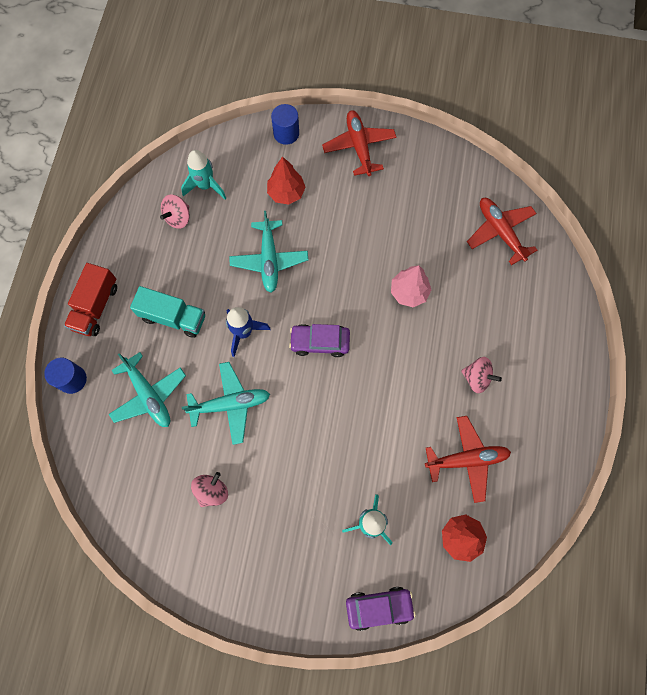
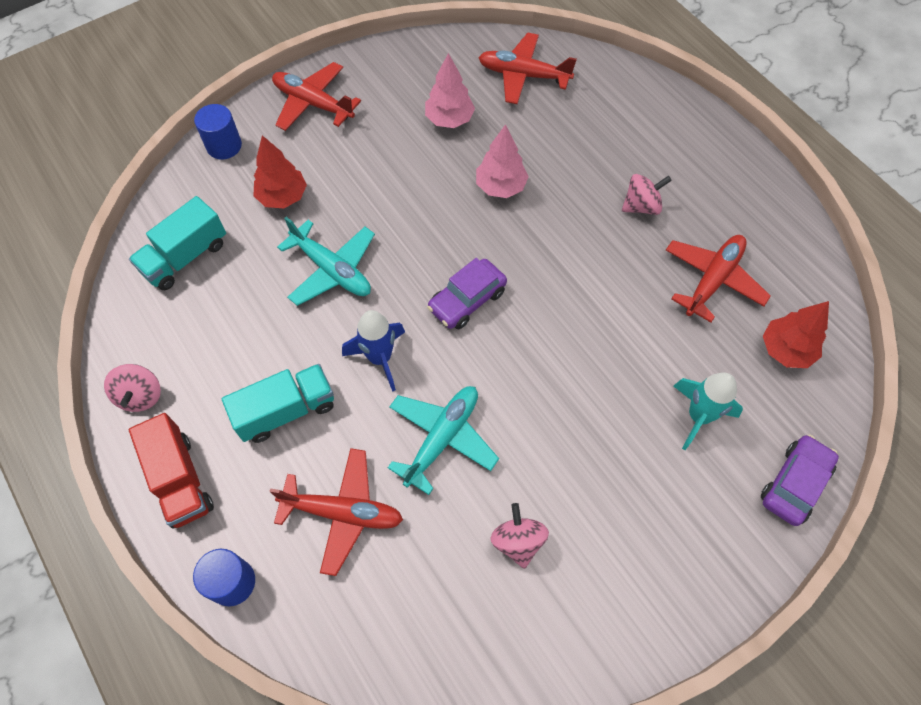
camera: 45 degrees left, 10 degrees down
(149, 395) = (343, 512): turquoise plane -> red plane
(178, 218) = (186, 311): pink spinning top -> pink spinning top (140, 396)
(205, 186) = (185, 257): turquoise rocket -> turquoise truck
(425, 223) = (449, 119): none -> pink tree

